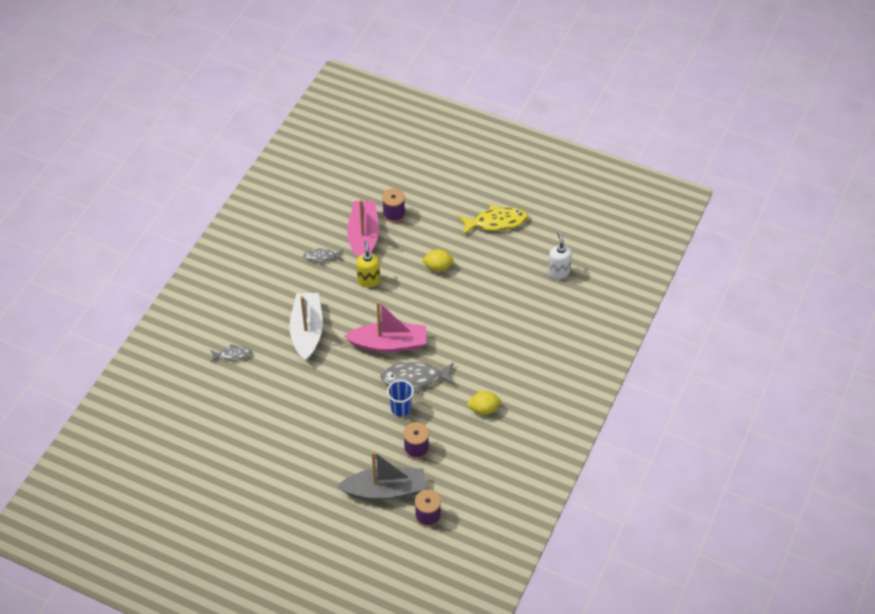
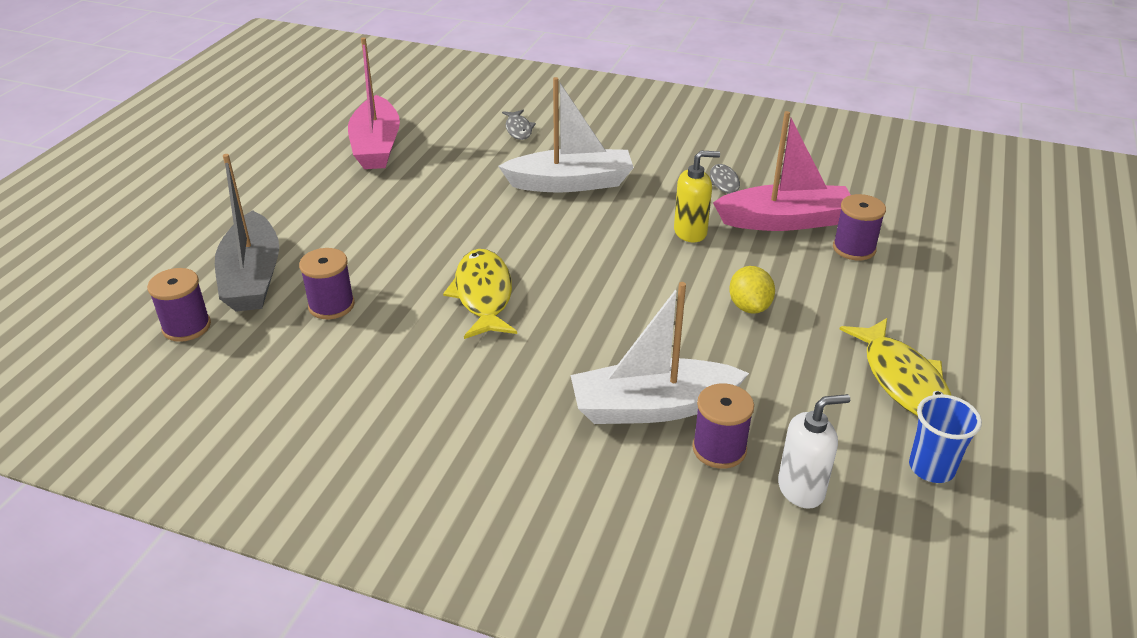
camera: 85 degrees right, 15 degrees down
(389, 344) = (557, 262): pink boat -> pink boat (376, 146)
(401, 408) = (418, 283): blue cup -> blue cup (931, 468)
(415, 378) = (483, 295): grey fish -> yellow fish
(484, 409) = (412, 385): yellow lemon -> none
(506, 315) = (653, 407): none -> white boat
(534, 295) = (719, 449): none -> purple spool

